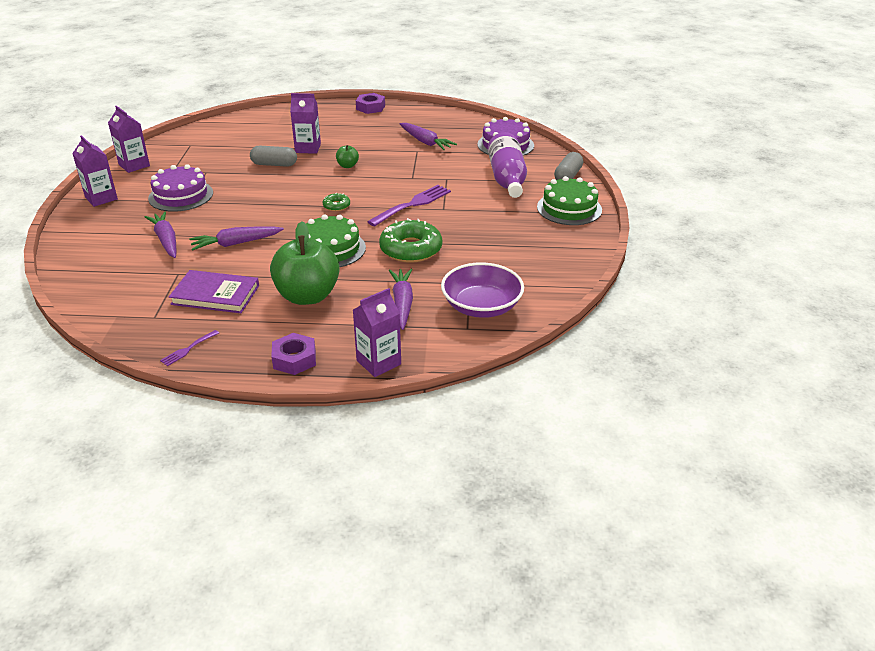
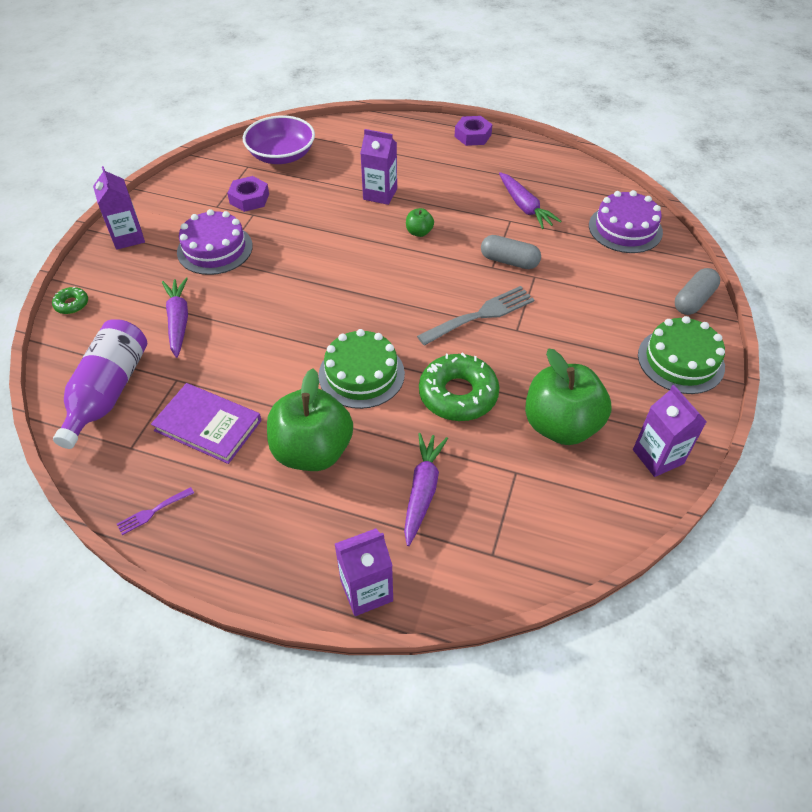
camera: 15 degrees right, 15 degrees up
(134, 165) = (178, 189): purple carton -> purple carton (658, 457)
(236, 243) = (254, 342): purple carrot -> none
(274, 164) = (334, 215): grey capsule -> grey capsule (509, 261)
(294, 359) = (268, 559): purple nut -> purple nut (249, 199)
(336, 206) = (388, 300): green donut -> green donut (72, 304)
(412, 204) = (481, 315): purple fork -> grey fork
(481, 306) = (521, 519): purple bowl -> purple bowl (281, 155)
(494, 254) = (561, 425): none -> green apple
(507, 179) = (612, 291): purple bottle -> purple bottle (108, 392)

